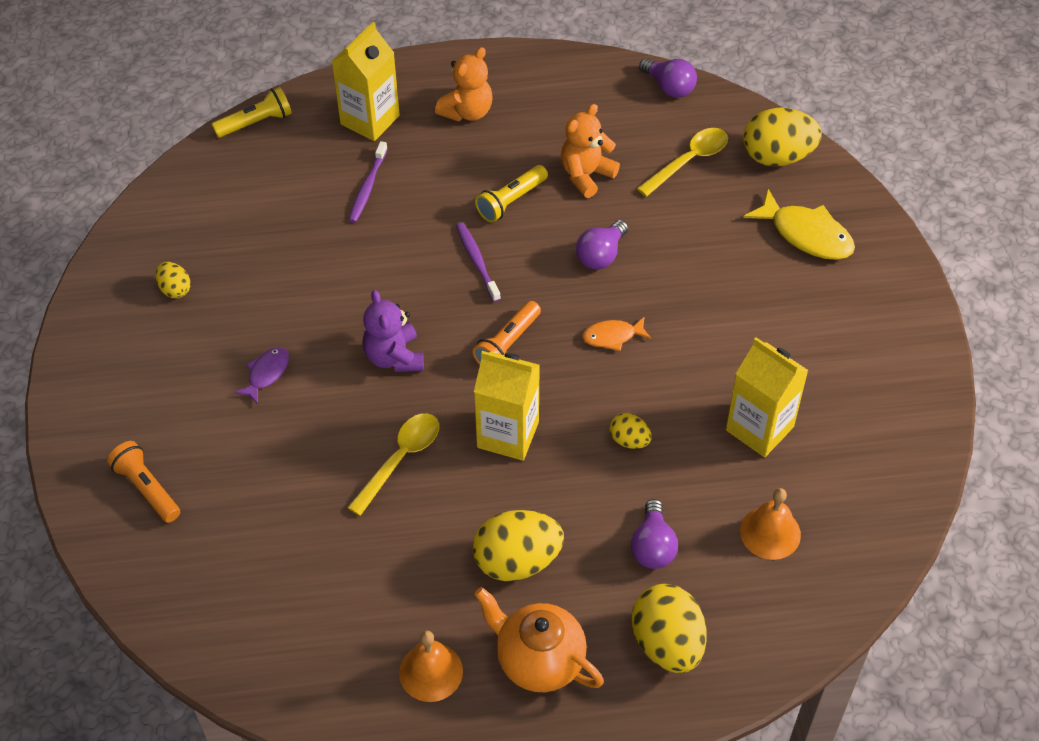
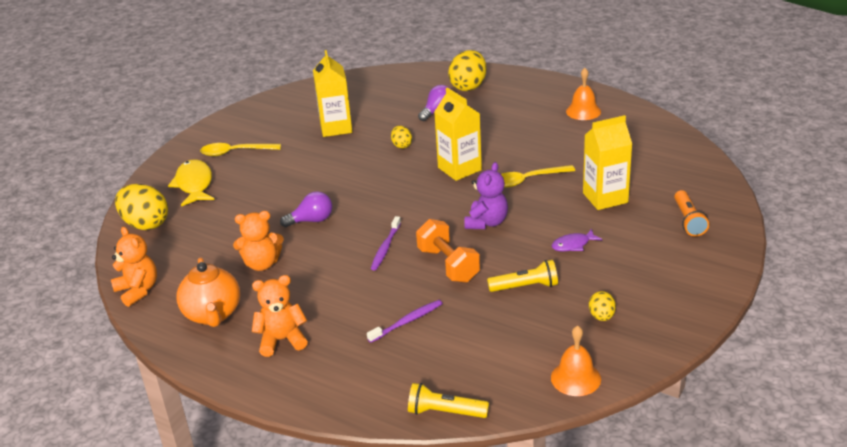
camera: 140 degrees left, 20 degrees down
(370, 120) = (356, 369): yellow carton -> yellow carton (605, 198)
(386, 273) = (448, 265): none -> orange dumbbell
(507, 344) = (415, 203): orange flashlight -> none
(511, 201) = (325, 270): yellow flashlight -> yellow flashlight (525, 287)
(517, 561) = (506, 128): yellow egg -> none
(539, 660) = (530, 99): orange teapot -> orange teapot (213, 314)
(612, 336) = (356, 184): orange fish -> none
(669, 87) = (138, 291): purple light bulb -> orange teddy bear
(688, 161) = (194, 244): yellow spoon -> yellow spoon (235, 152)
(770, 532) = (381, 99): orange bell -> orange bell (575, 378)

